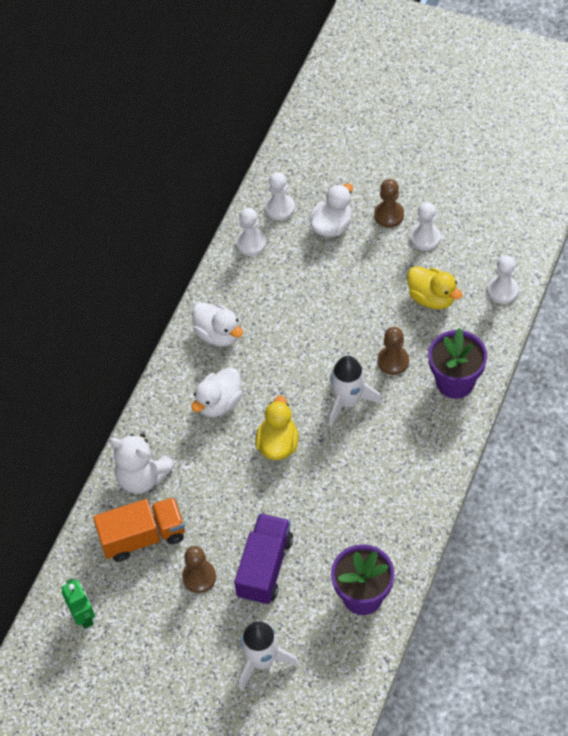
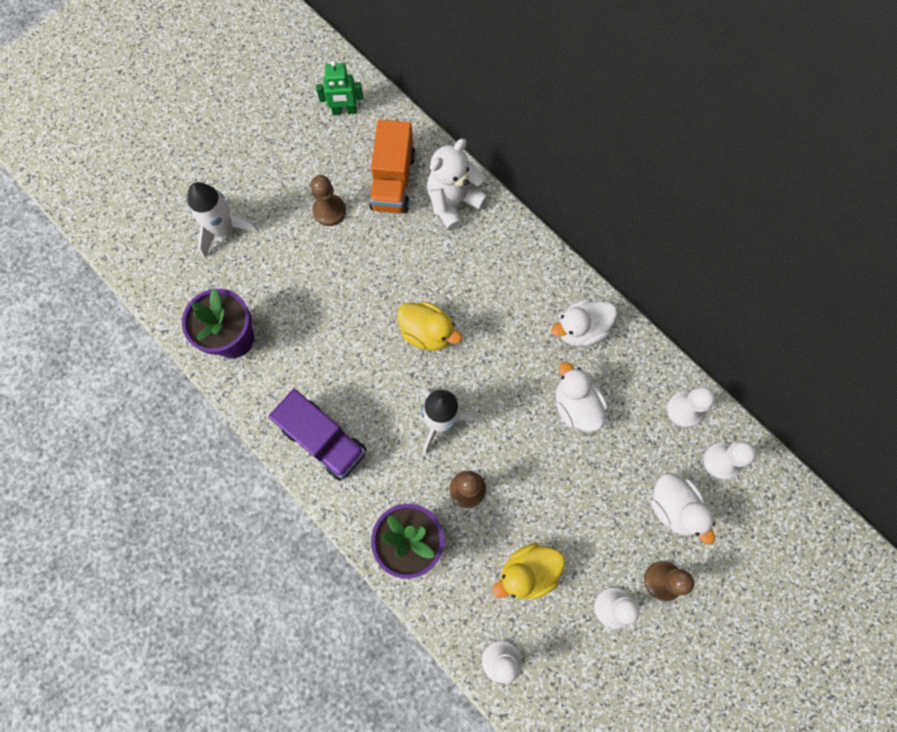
camera: 110 degrees right, 15 degrees up
(219, 403) = (500, 298): white duck -> white duck (576, 406)
(265, 567) = (308, 268): purple truck -> purple truck (324, 440)

